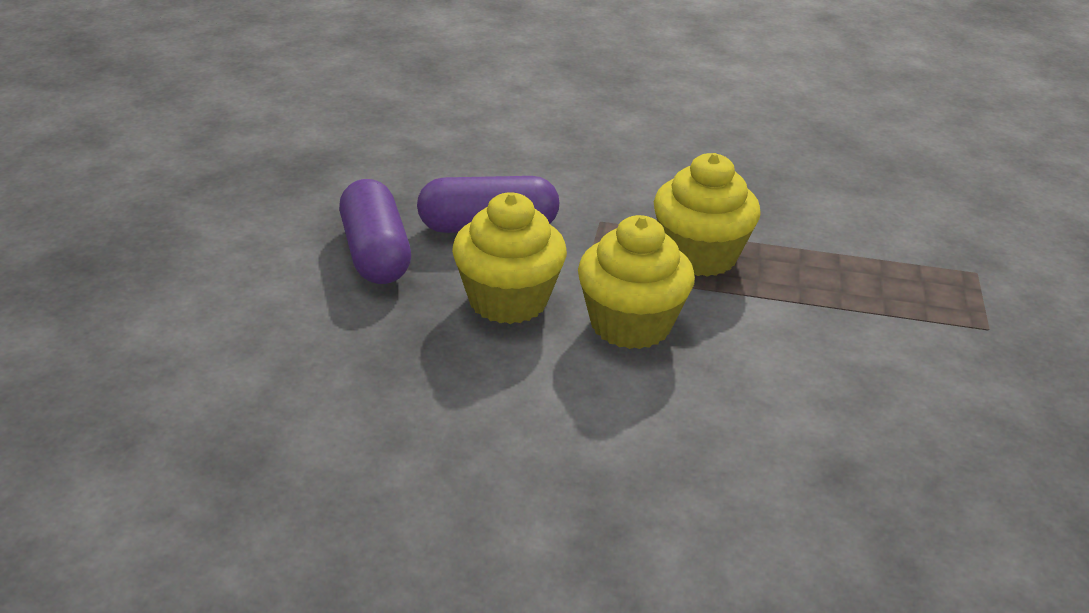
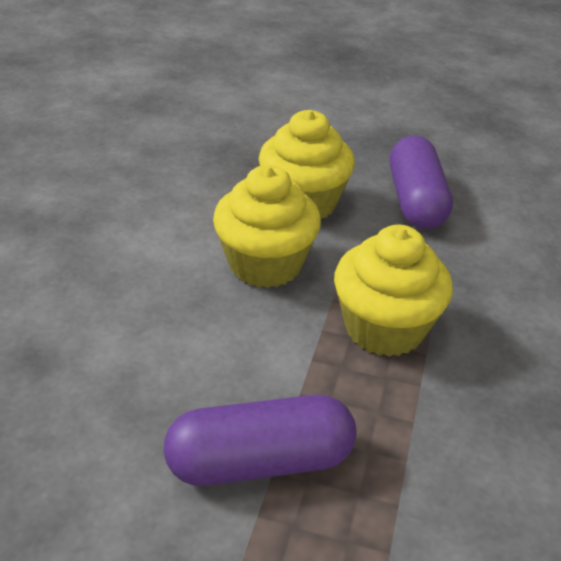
camera: 95 degrees right, 5 degrees up
(375, 253) = (366, 148): purple capsule -> purple capsule (260, 461)

